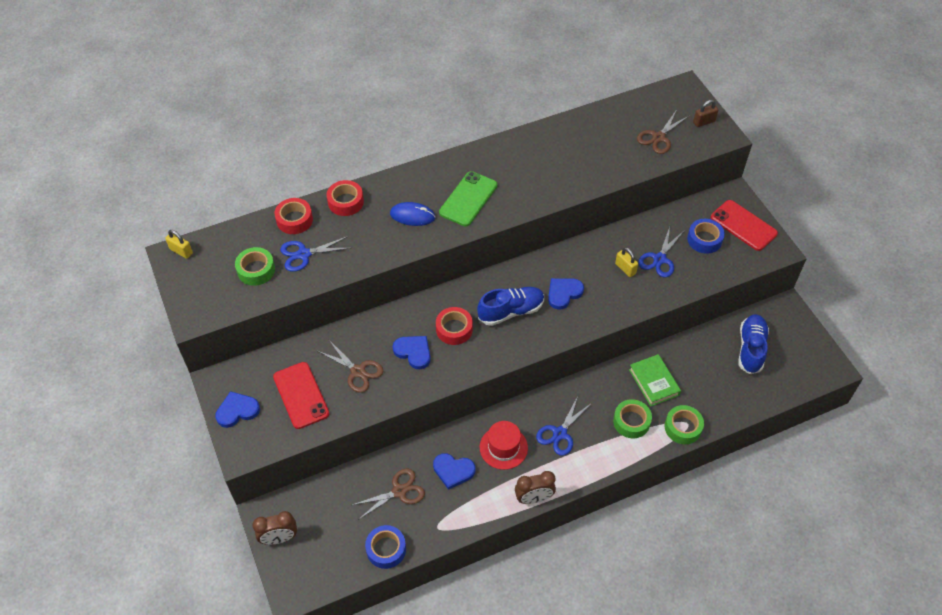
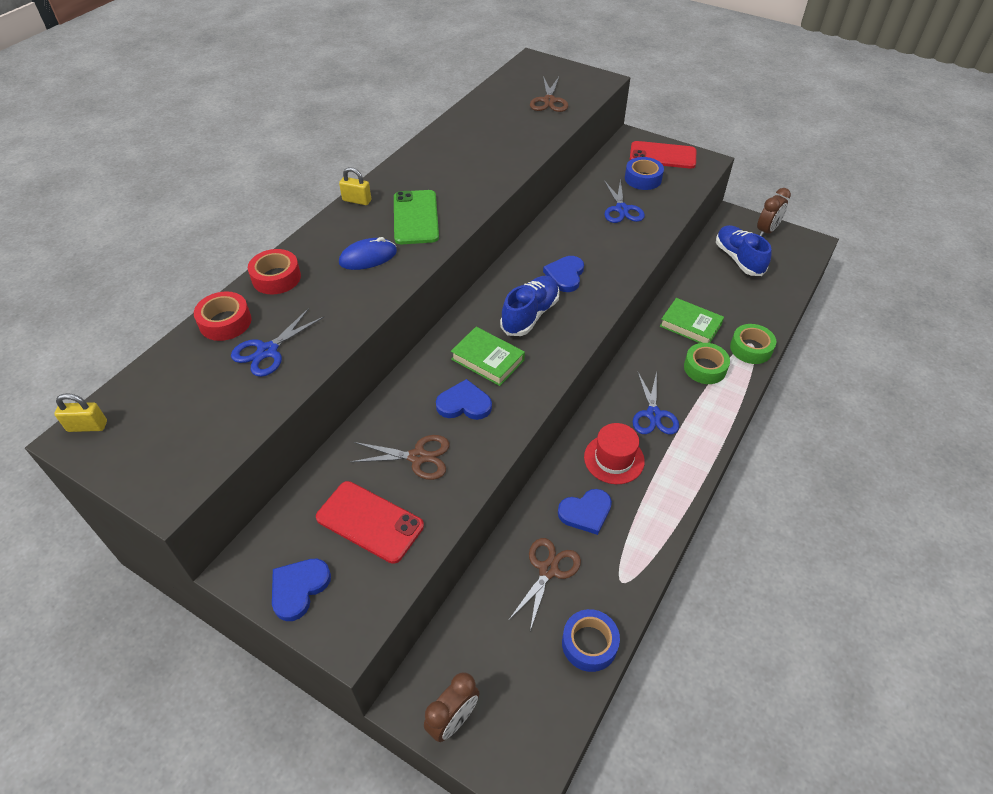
camera: 35 degrees left, 5 degrees down
(256, 270) = (216, 397): green tape -> none
(454, 329) = (488, 359): red tape -> green book
(534, 498) = (688, 489): brown clock -> brown clock (766, 231)
(625, 269) = (600, 230): yellow padlock -> yellow padlock (357, 200)
(704, 122) = (575, 77): brown padlock -> none

